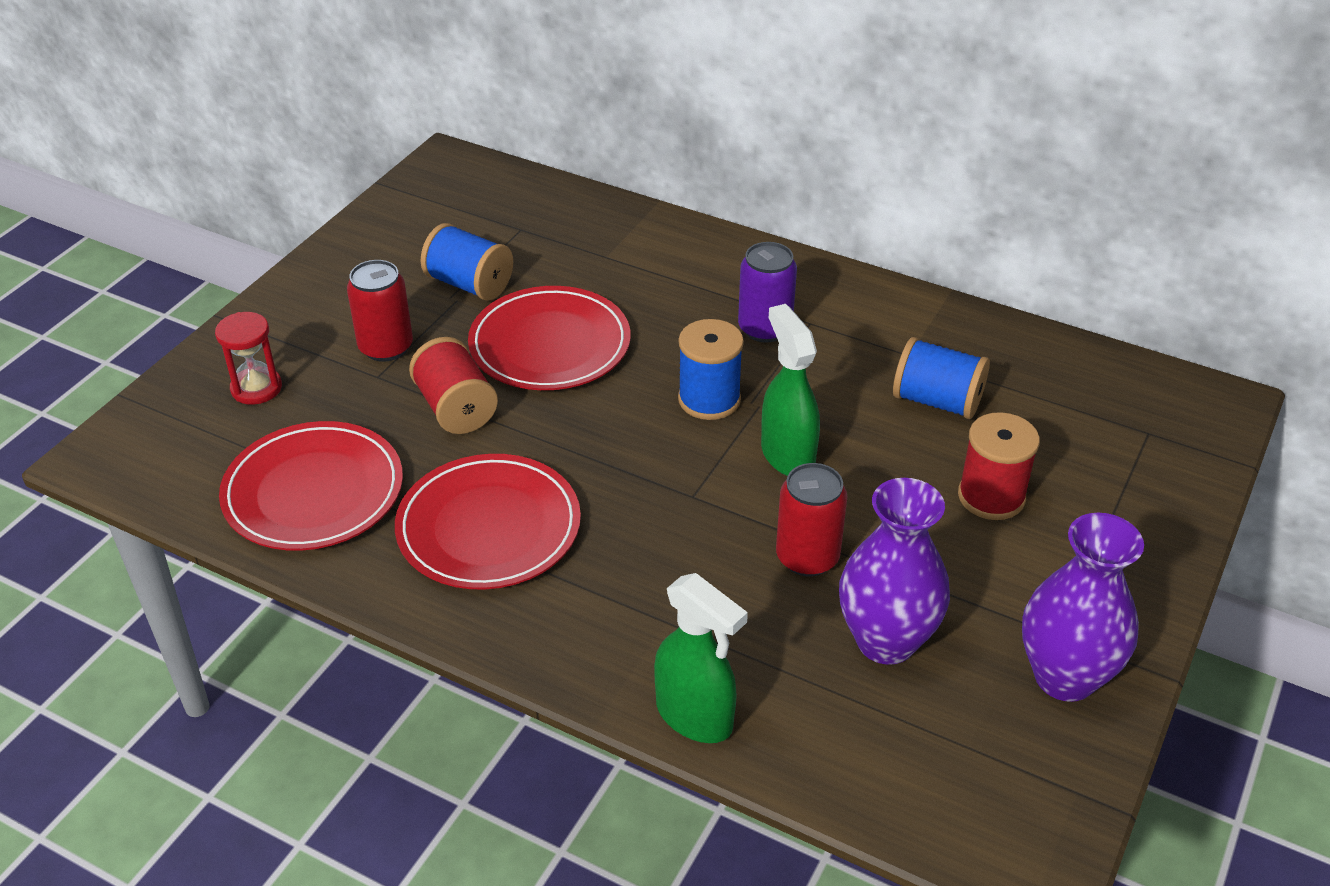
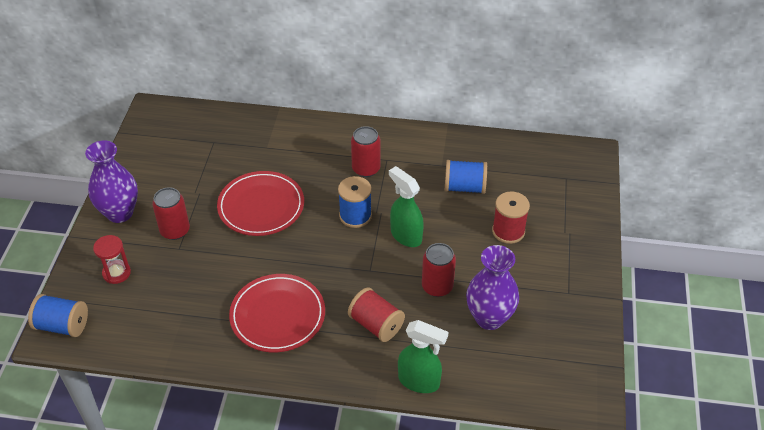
camera: 20 degrees left, 5 degrees up
(313, 492) = (178, 322): red plate -> none
(456, 408) = (229, 255): red spool -> red spool (376, 324)
(469, 284) = (202, 182): blue spool -> blue spool (62, 325)
(765, 328) = (366, 169): purple can -> red can
(1064, 677) = (573, 312): purple vase -> purple vase (120, 213)

